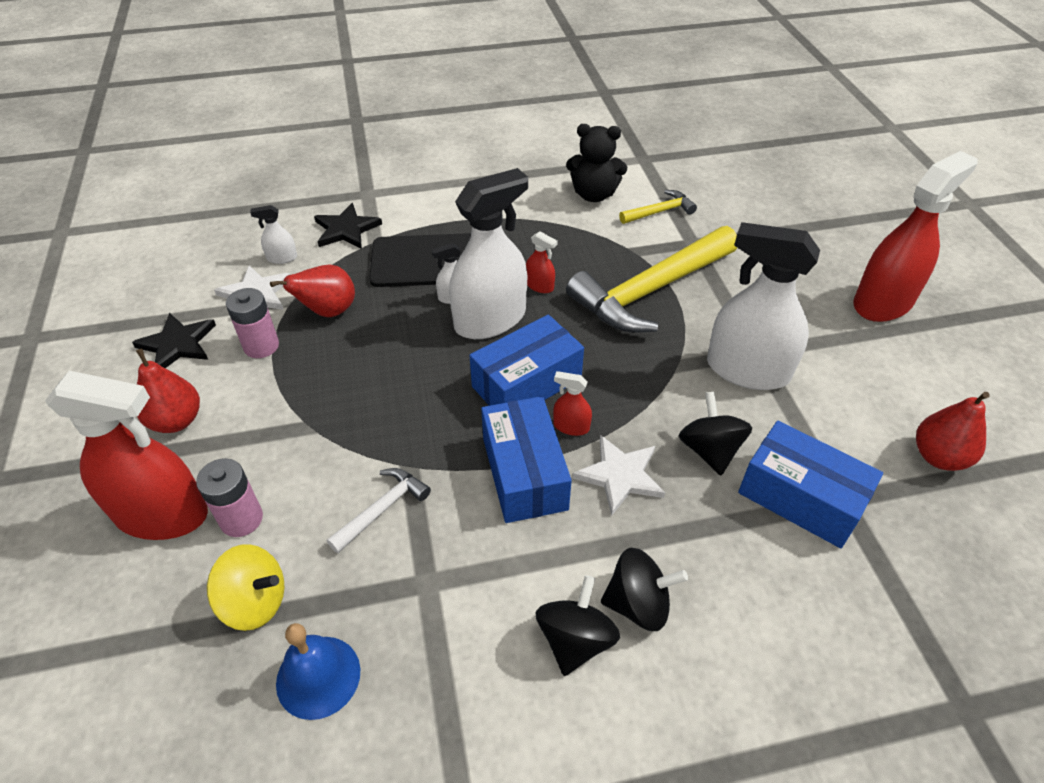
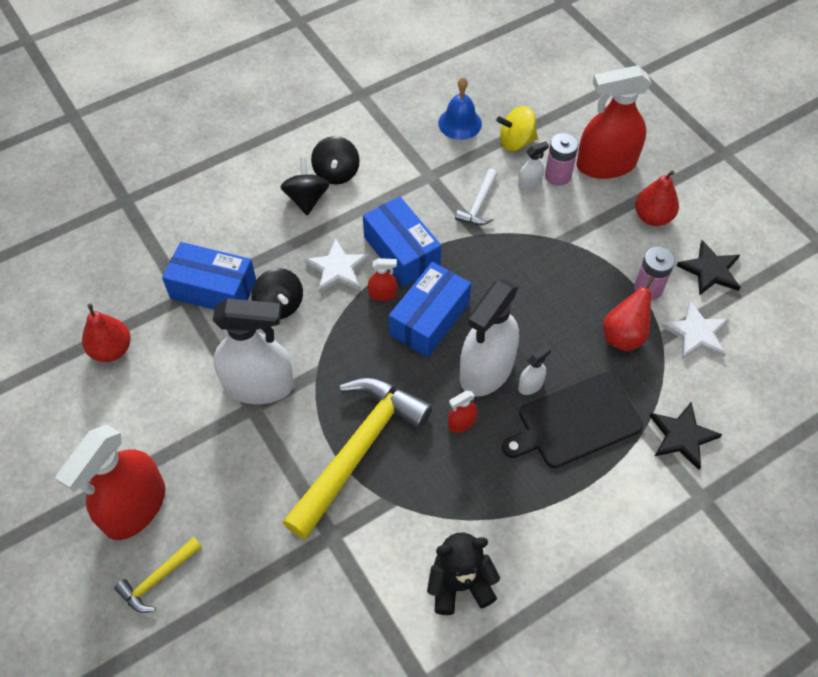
camera: 160 degrees right, 10 degrees up
(282, 258) = (710, 380): white spray bottle -> white spray bottle (530, 183)
(539, 286) = (461, 423): red spray bottle -> red spray bottle turned 45 degrees counterclockwise
(638, 604) = (306, 199): black spinning top -> black spinning top turned 105 degrees clockwise
(660, 211) = (377, 578): yellow hammer -> yellow hammer (158, 579)

